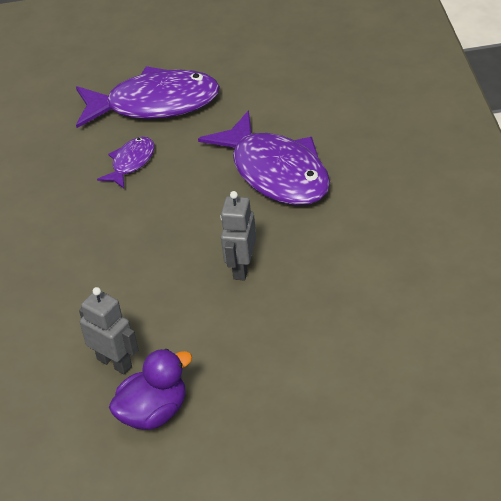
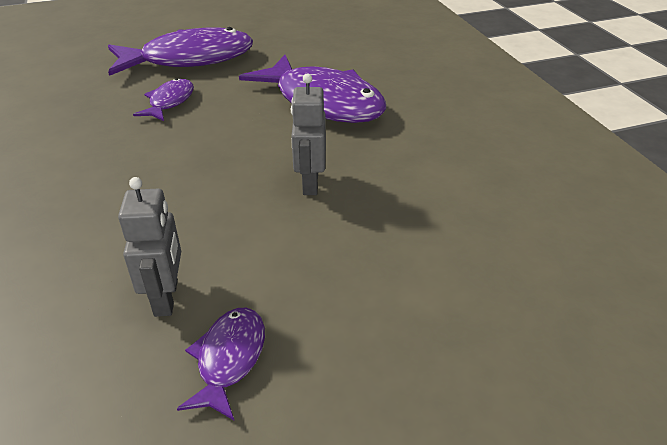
camera: 15 degrees left, 5 degrees down
(115, 362) = (167, 298): grey robot -> grey robot turned 60 degrees clockwise
(154, 413) = (229, 359): purple duck -> purple fish

